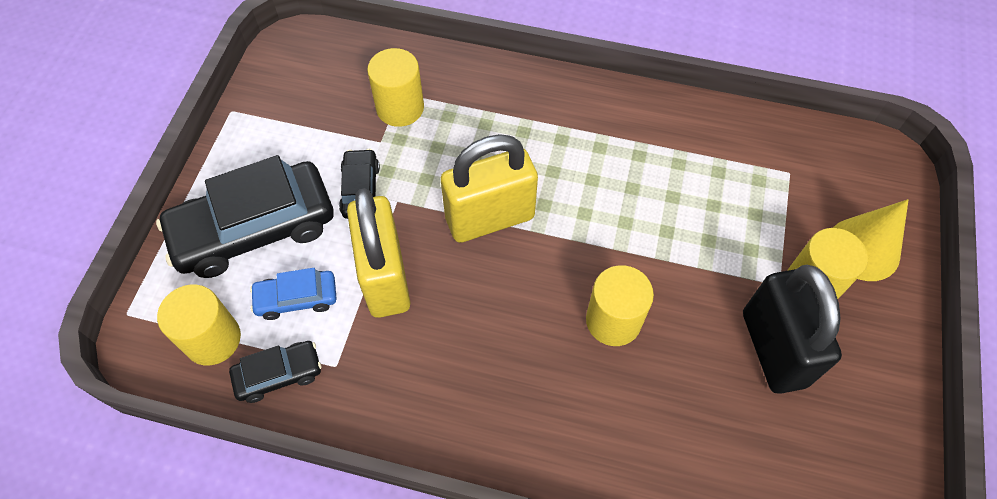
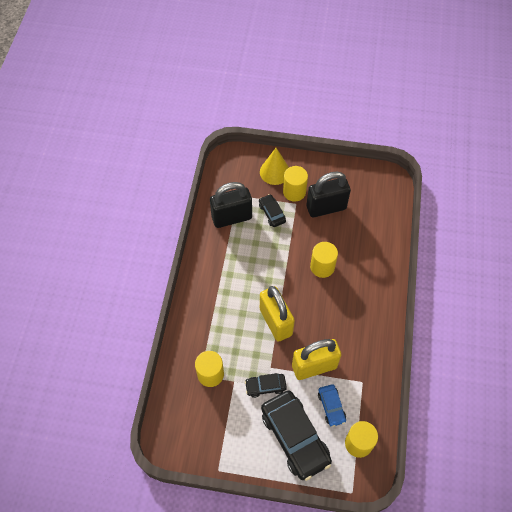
camera: 95 degrees left, 0 degrees up
(279, 374) = (370, 407): black car -> black car (272, 213)
(733, 159) = (232, 217): none -> black padlock

